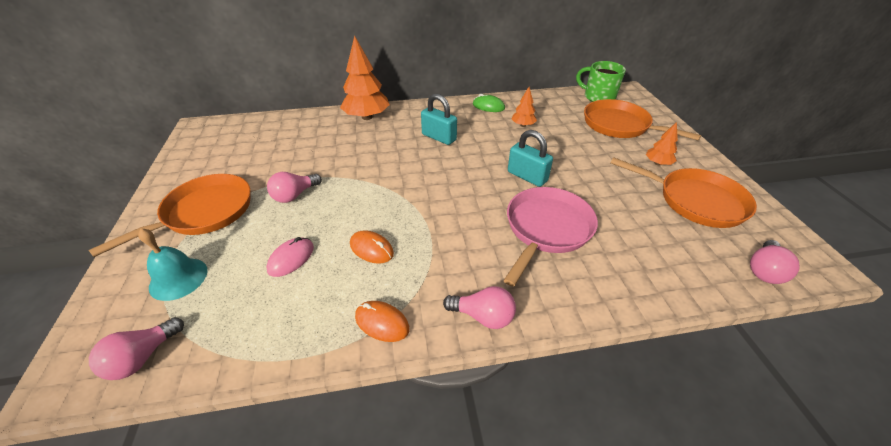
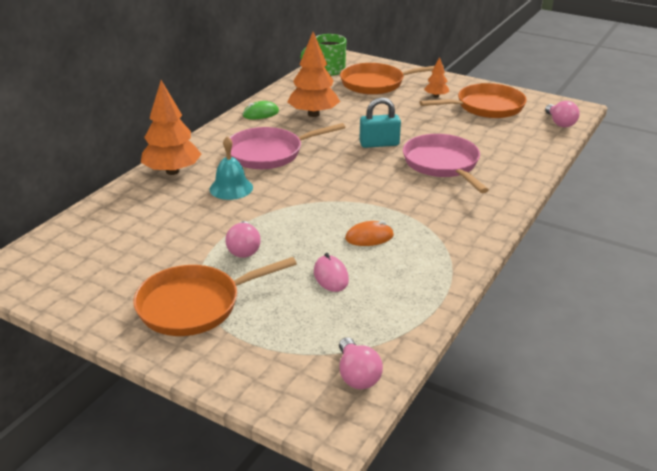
camera: 50 degrees left, 10 degrees down
(178, 278) = (279, 340): turquoise bell -> turquoise bell (231, 188)
(204, 213) = (195, 305): orange pan -> orange pan turned 105 degrees counterclockwise
(382, 322) = (449, 259): orange mouse -> none
(439, 137) = (269, 153): turquoise padlock -> pink pan
(483, 316) = (488, 221): pink light bulb -> none
(523, 125) = (313, 114): orange tree -> orange tree, size x1.97

